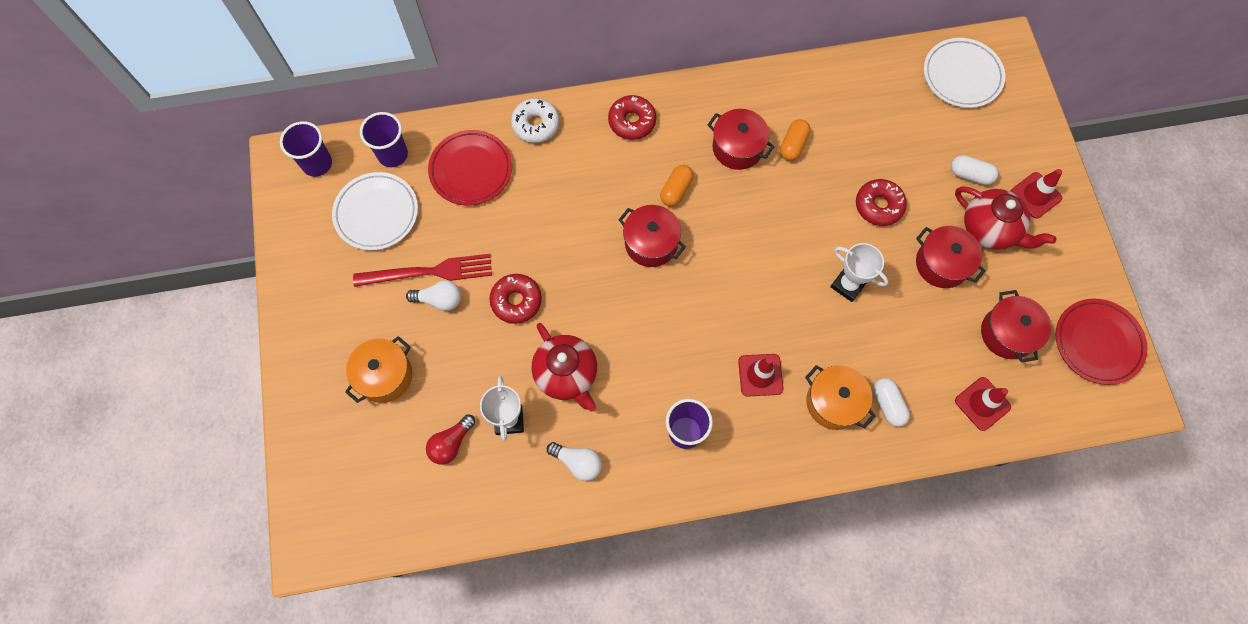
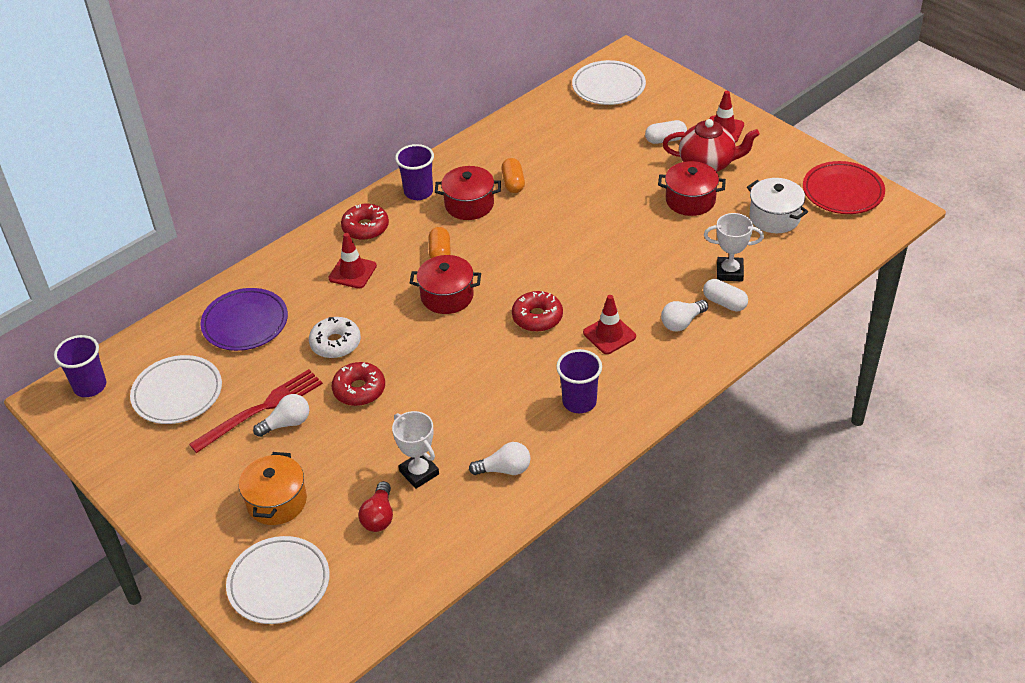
camera: 30 degrees left, 25 degrees down
(339, 458) = (279, 583): none -> white plate
(393, 154) = (161, 346): purple cup -> purple cup (418, 192)
(471, 170) = (245, 323): red plate -> purple plate
(536, 124) = (281, 267): white donut -> white donut (335, 343)
(567, 375) = (446, 416): red teapot -> none
(834, 402) = (682, 322): orange pot -> white light bulb
(848, 285) = (630, 246): white trophy -> white trophy (729, 272)
(878, 206) = (612, 188): red donut -> red donut (537, 317)
(982, 404) = (793, 267): red traffic cone -> red traffic cone (352, 272)
(1007, 333) = (774, 217): red pot -> white pot

